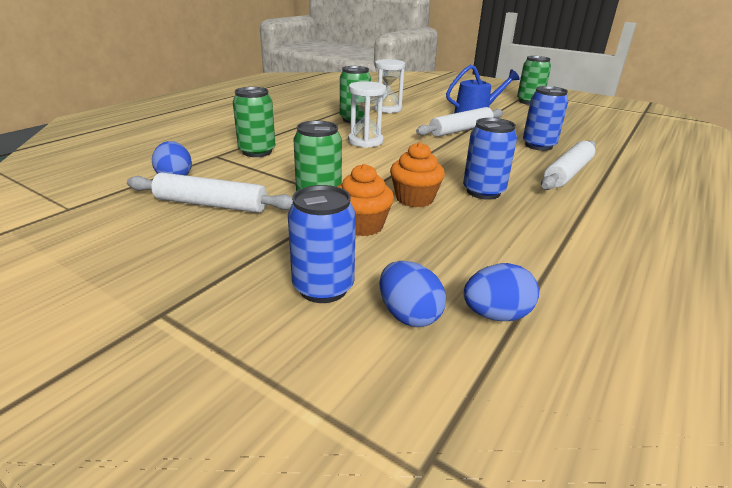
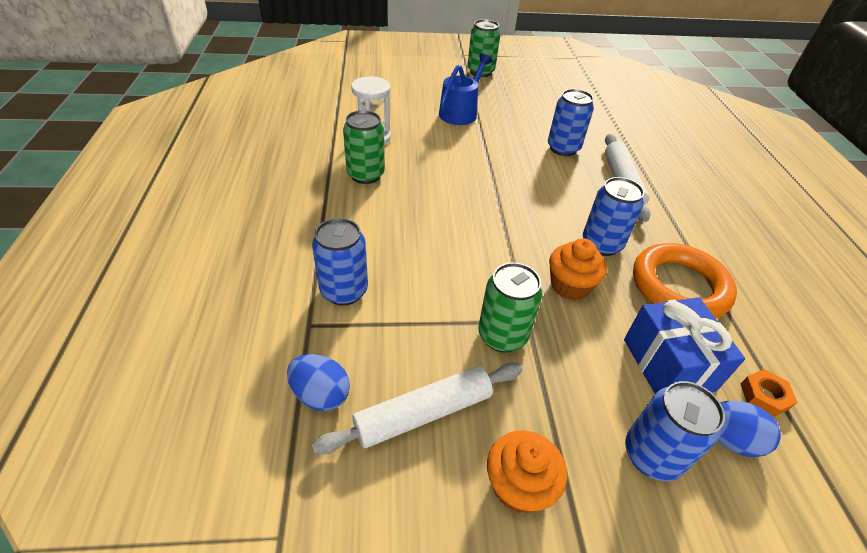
camera: 40 degrees left, 15 degrees up
(257, 152) = (344, 291): green can -> blue can
(362, 226) = (580, 352): orange cupcake -> orange cupcake (518, 486)
(365, 141) = (425, 212): white hourglass -> none
(428, 260) = (668, 364): none -> blue gift
(461, 130) = (481, 149): white rolling pin -> none
(496, 315) = (764, 396): blue egg -> orange nut
(521, 233) = (679, 286): none -> orange ring

